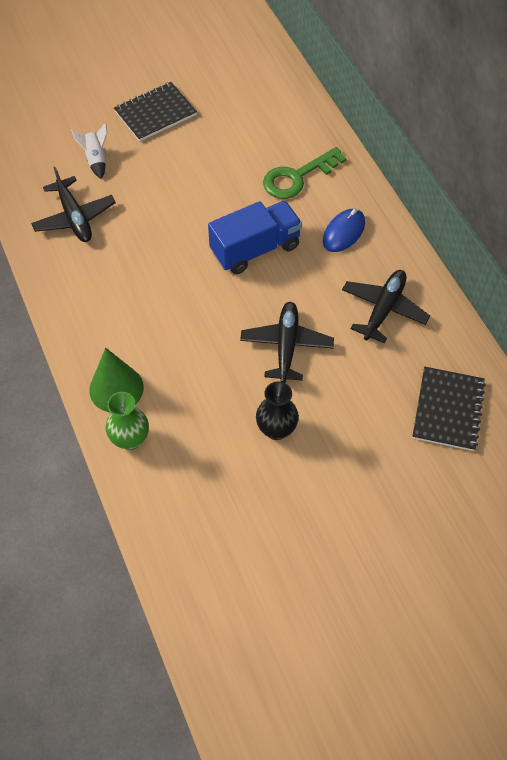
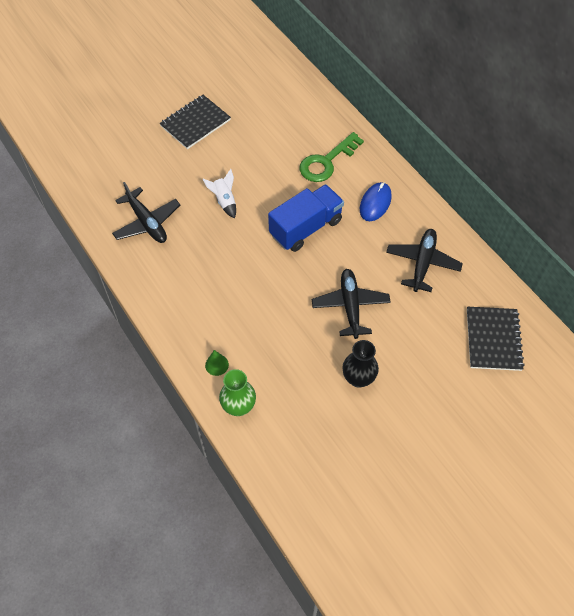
camera: 10 degrees left, 0 degrees up
(96, 159) = (154, 170): white rocket -> white rocket (224, 201)
(116, 388) = (216, 365): green cone -> green cone, size x0.51

